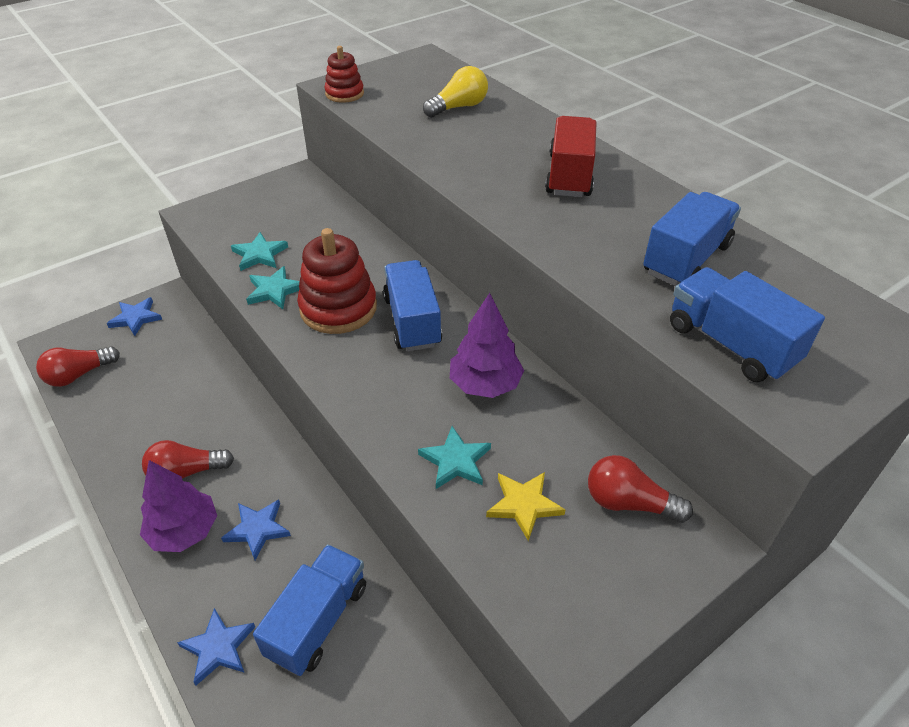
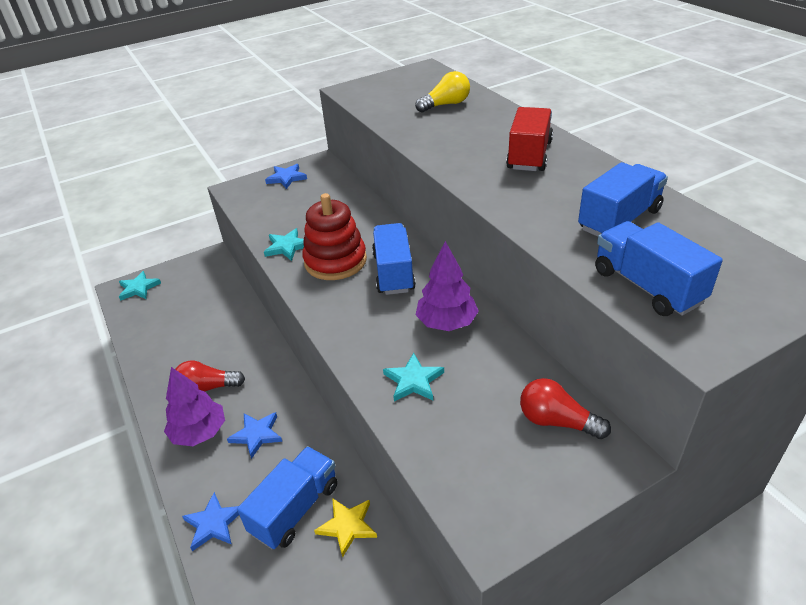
camera: 10 degrees right, 5 degrees down
(79, 375) = (136, 311): red light bulb -> none
(136, 318) = (185, 271): blue star -> blue star (286, 178)
(259, 254) = (279, 220): turquoise star -> turquoise star (138, 288)
(344, 94) = (355, 95): red stacking toy -> none
(524, 505) = (466, 418): yellow star -> yellow star (347, 526)

